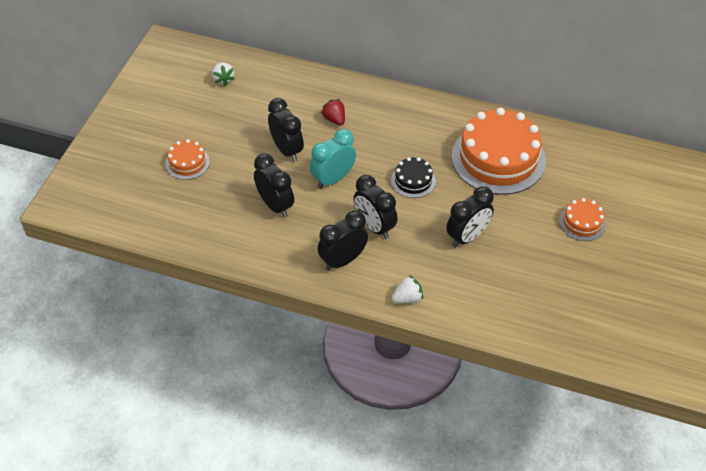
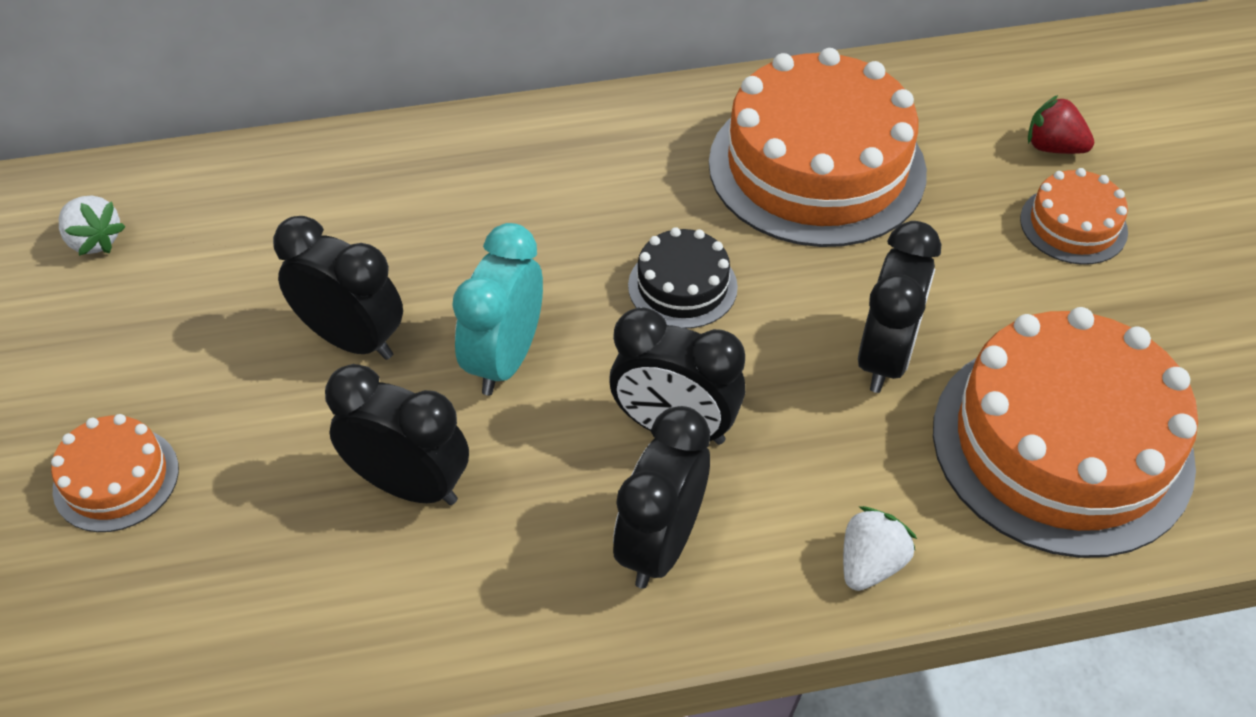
camera: 30 degrees left, 0 degrees up
(334, 119) = (418, 226): red strawberry -> red strawberry (1053, 147)
(507, 294) = (1061, 445): none -> orange cake

